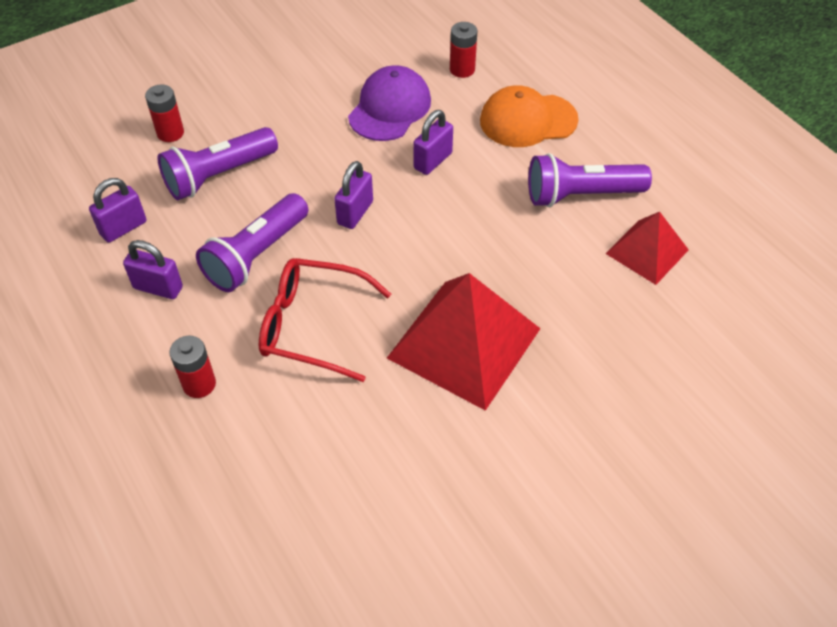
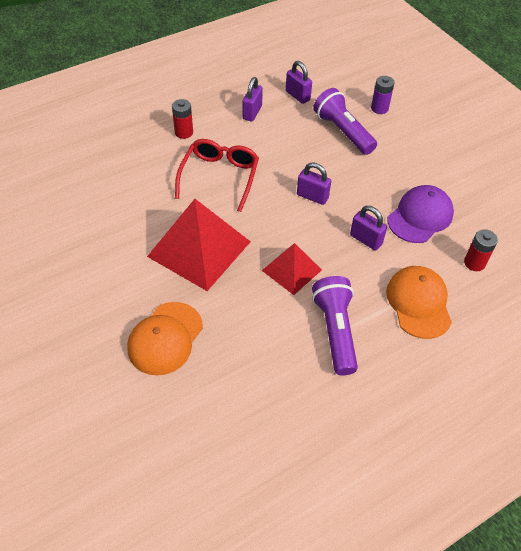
camera: 90 degrees right, 0 degrees up
(170, 133) = (379, 108): red battery -> purple battery
(256, 255) = (275, 151): purple flashlight -> none
(390, 108) = (420, 216): purple cap -> purple cap turned 75 degrees counterclockwise
(627, 371) = (165, 338): none -> orange cap
(647, 251) = (275, 369): red pyramid -> red pyramid (292, 270)

